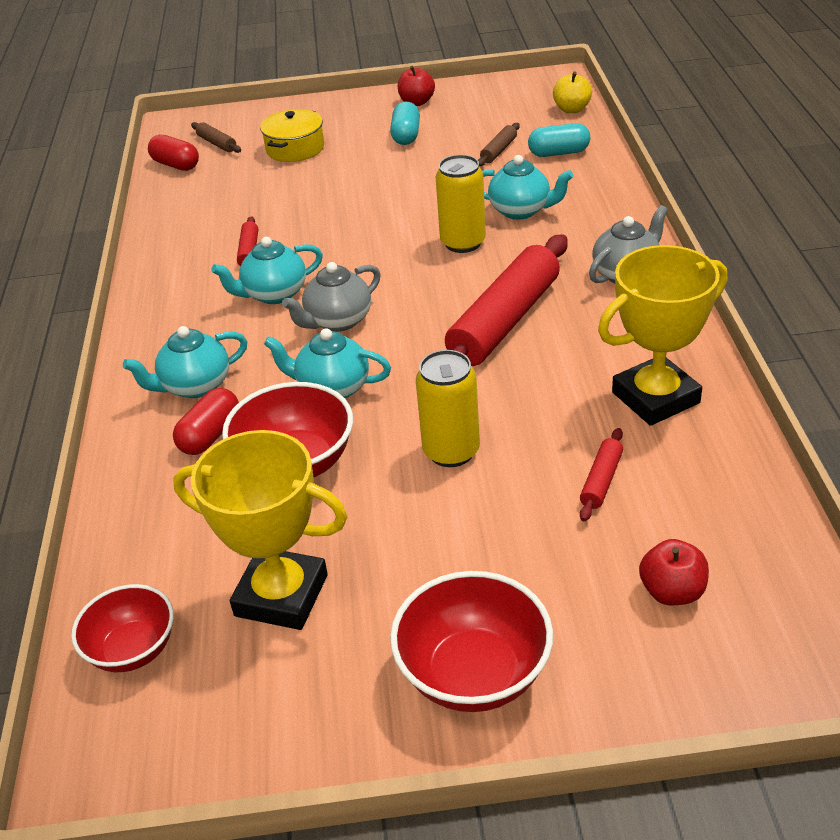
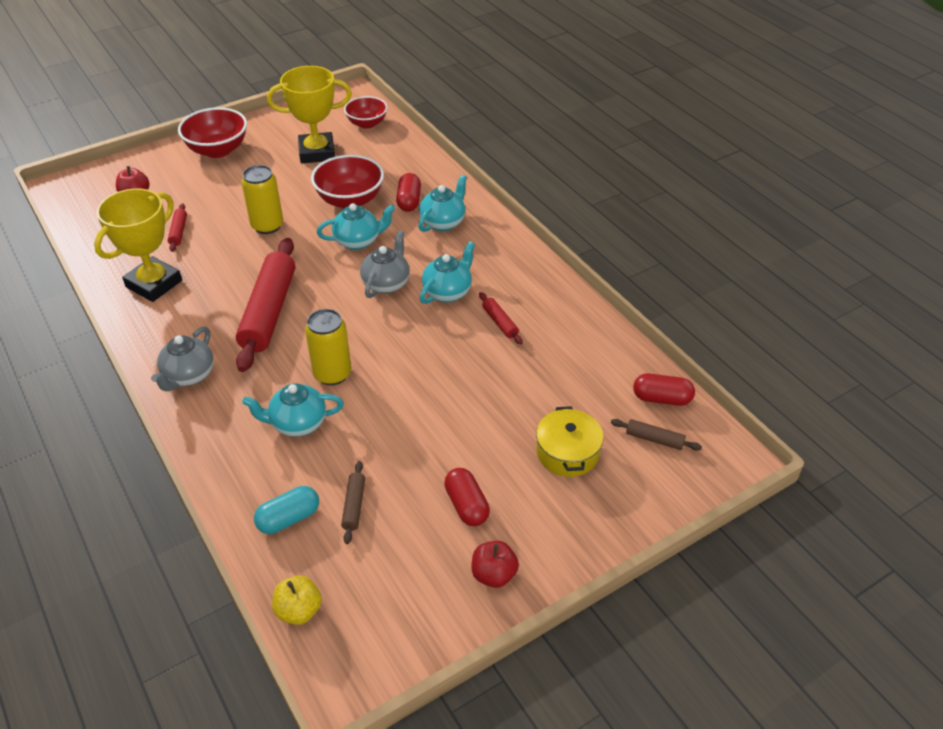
camera: 150 degrees right, 5 degrees up
(406, 135) = (466, 505): turquoise capsule -> red capsule

